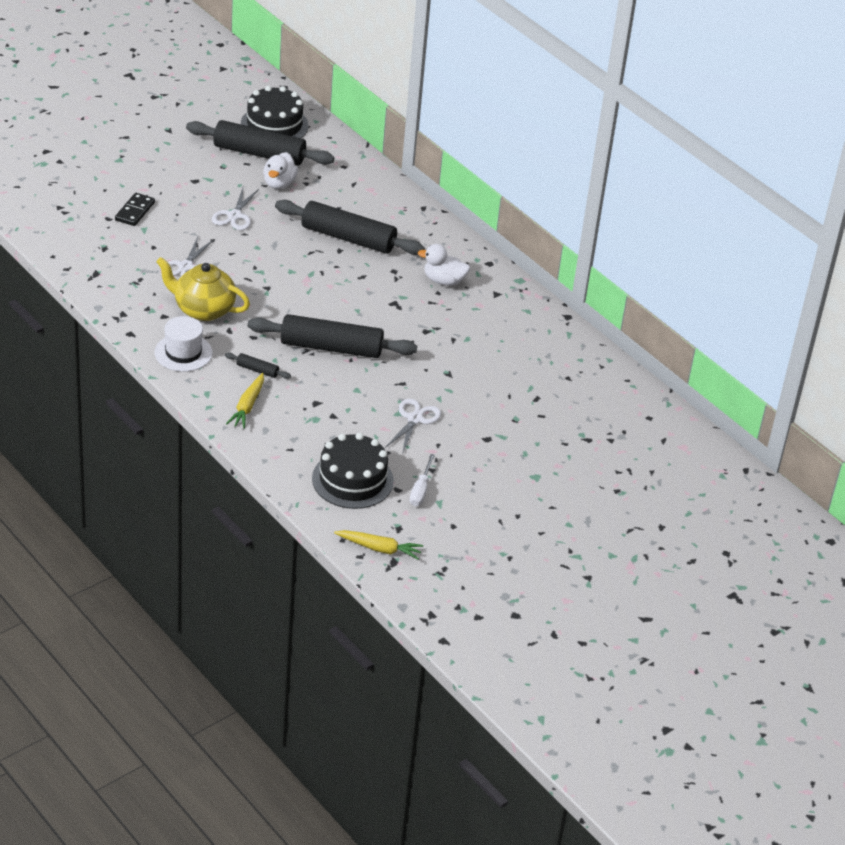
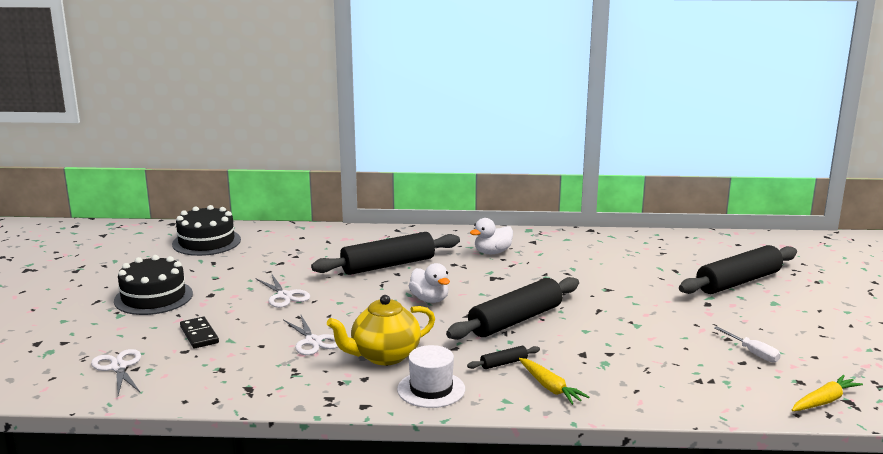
camera: 45 degrees left, 20 degrees down
(259, 154) = (228, 259): black rolling pin -> black rolling pin (738, 282)
(279, 183) = (277, 265): white duck -> white duck (430, 299)
(352, 480) = (710, 377): black cake -> black cake (153, 297)
(415, 419) = (652, 321): white scissors -> white scissors (118, 367)

